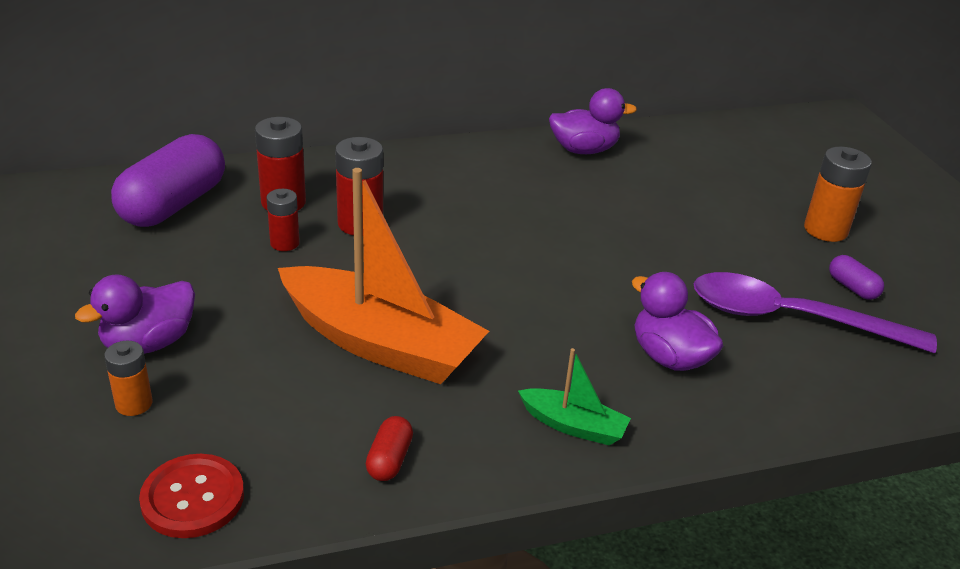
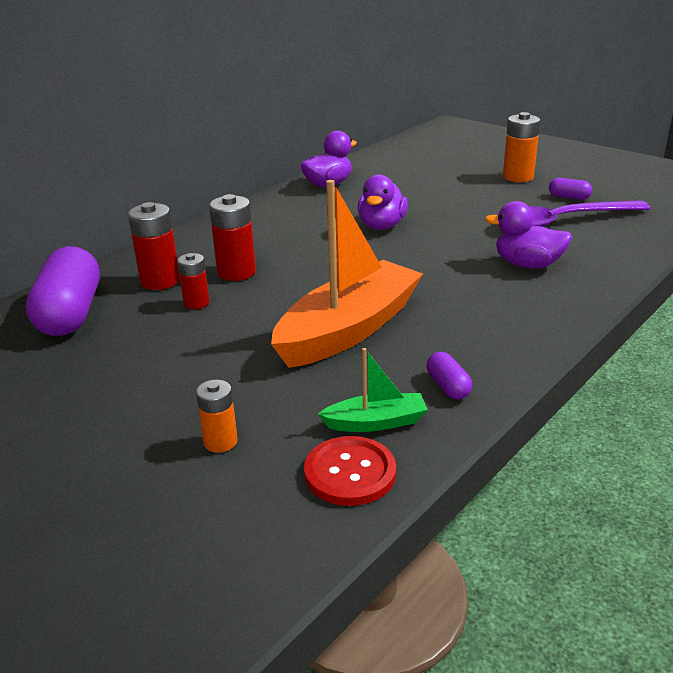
camera: 30 degrees left, 5 degrees down
(149, 343) = (176, 401): purple duck -> purple duck (382, 226)
(381, 343) = (349, 329): orange boat -> orange boat turned 45 degrees counterclockwise
(389, 460) = (448, 386): red capsule -> purple capsule
(573, 426) = (527, 319): green boat -> green boat (376, 422)

